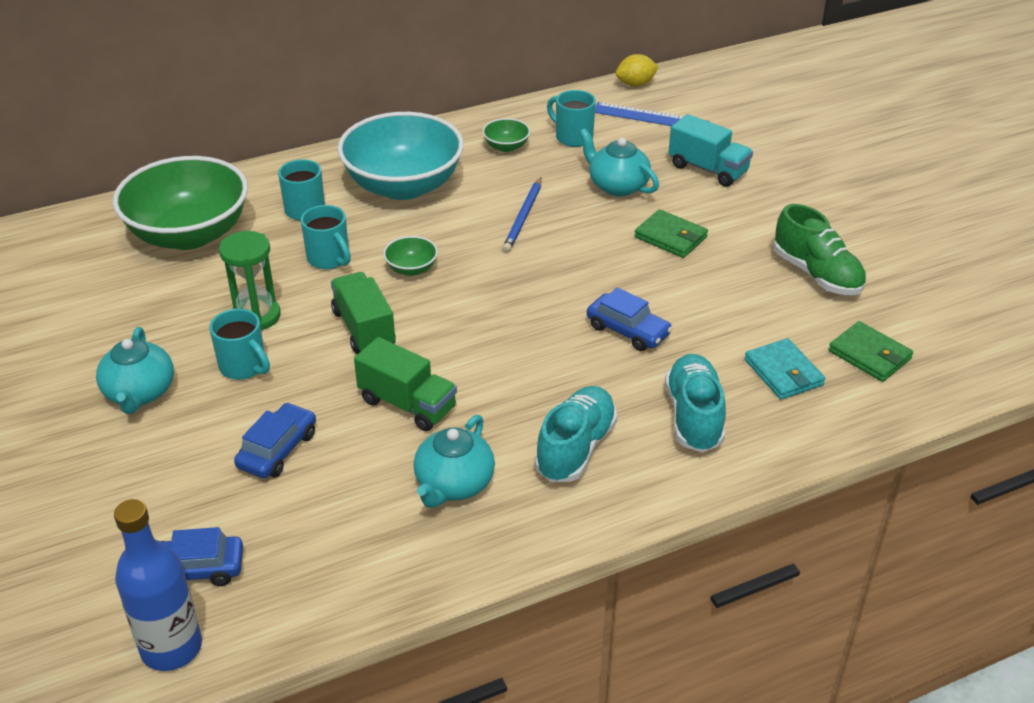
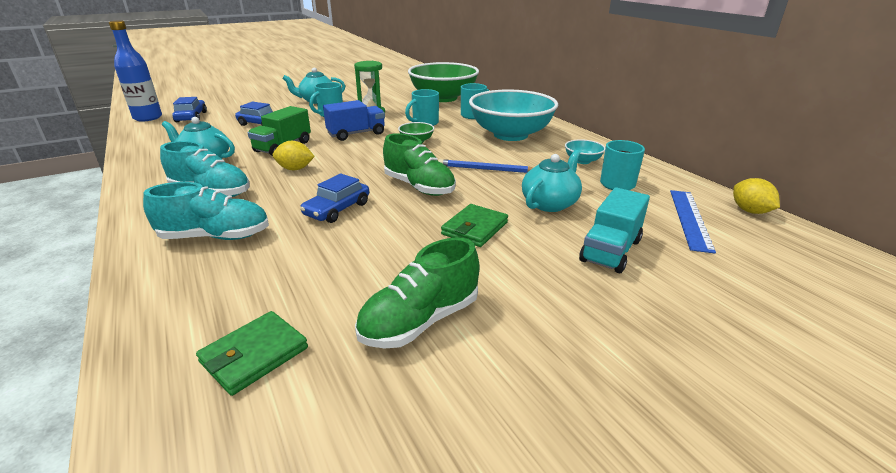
camera: 85 degrees right, 10 degrees down
(364, 329) = (356, 134): green truck -> blue truck
(502, 379) = (295, 169): none -> yellow lemon
(506, 147) = (582, 161): green bowl -> turquoise bowl
(571, 269) = (419, 187): none -> green shoe
(783, 372) = (251, 286): turquoise wallet -> none

